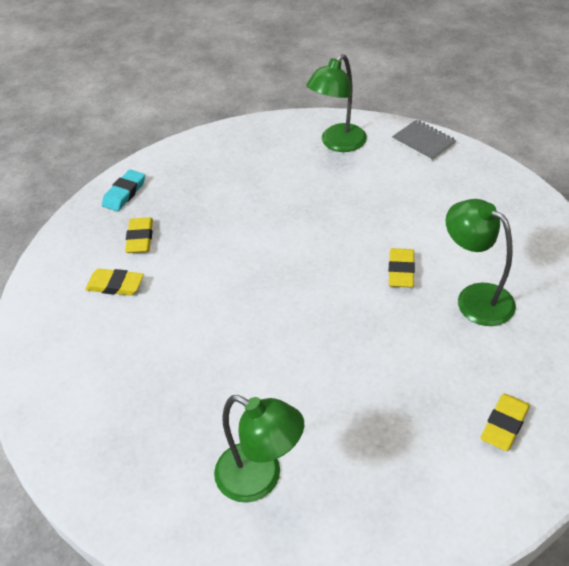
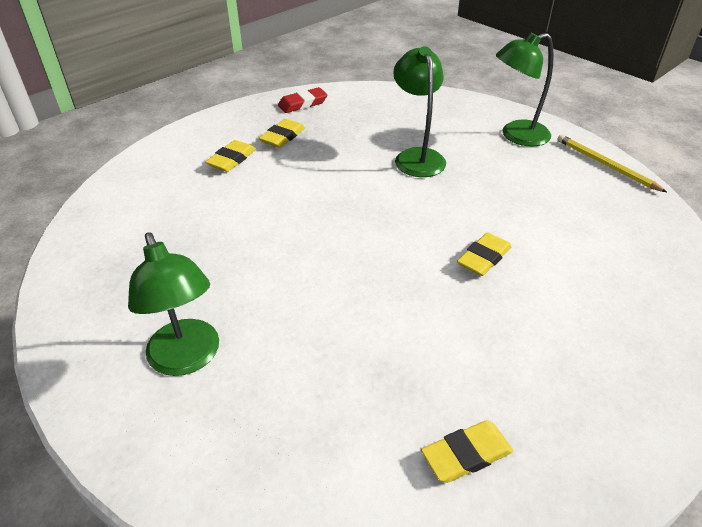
camera: 30 degrees right, 5 degrees down
(115, 285) = (231, 159): yellow eraser -> yellow eraser turned 75 degrees clockwise
(124, 193) = (302, 104): turquoise eraser -> red eraser
(423, 142) = (605, 165): grey notebook -> yellow pencil
(475, 298) = (542, 317): green lamp -> green lamp (417, 156)

